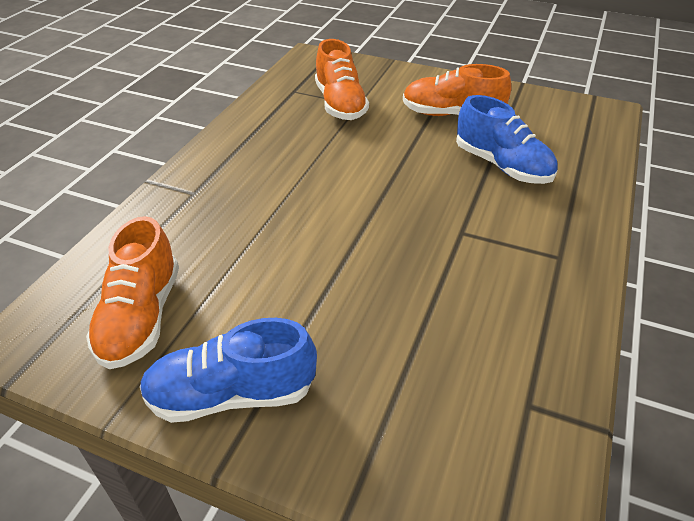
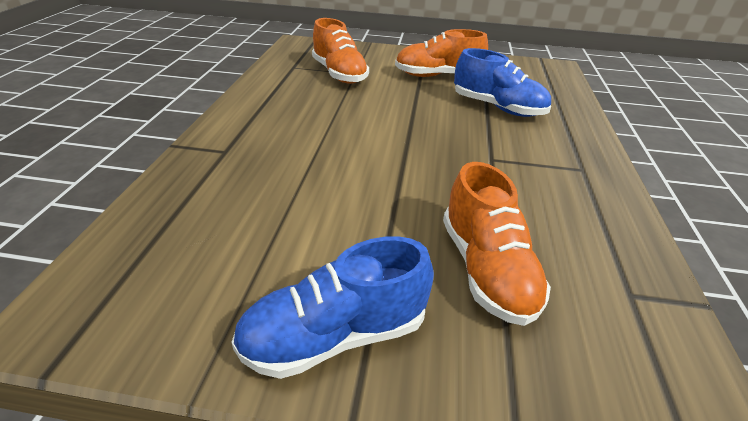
camera: 15 degrees left, 5 degrees down
(141, 317) = (203, 271): orange shoe -> orange shoe (486, 269)

